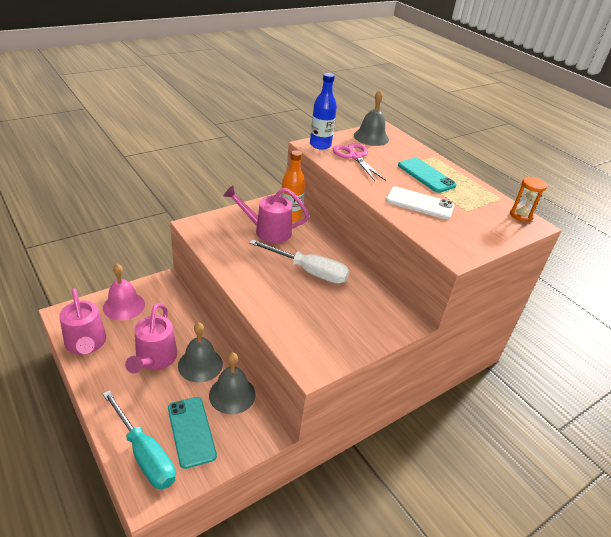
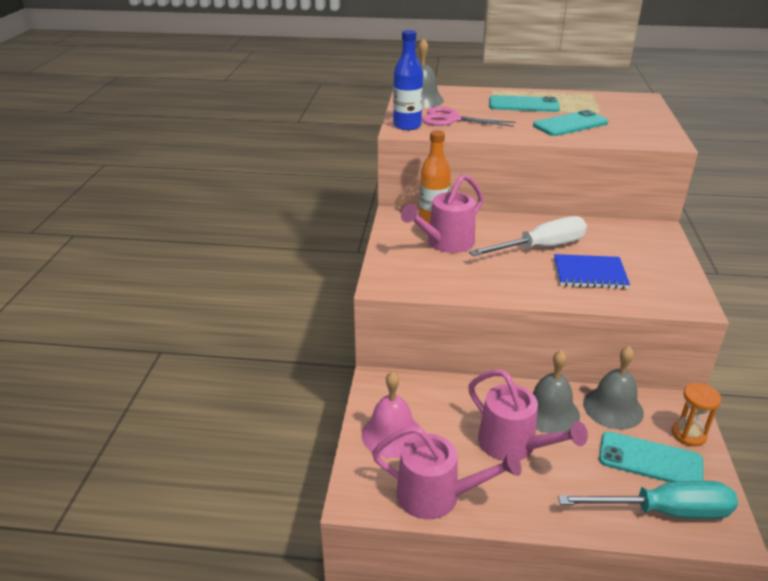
camera: 45 degrees left, 5 degrees down
(298, 304) = (589, 274): none -> blue notebook
(419, 203) = (570, 124): white phone -> turquoise phone
(521, 215) = (626, 97): orange hourglass -> orange hourglass (688, 434)

